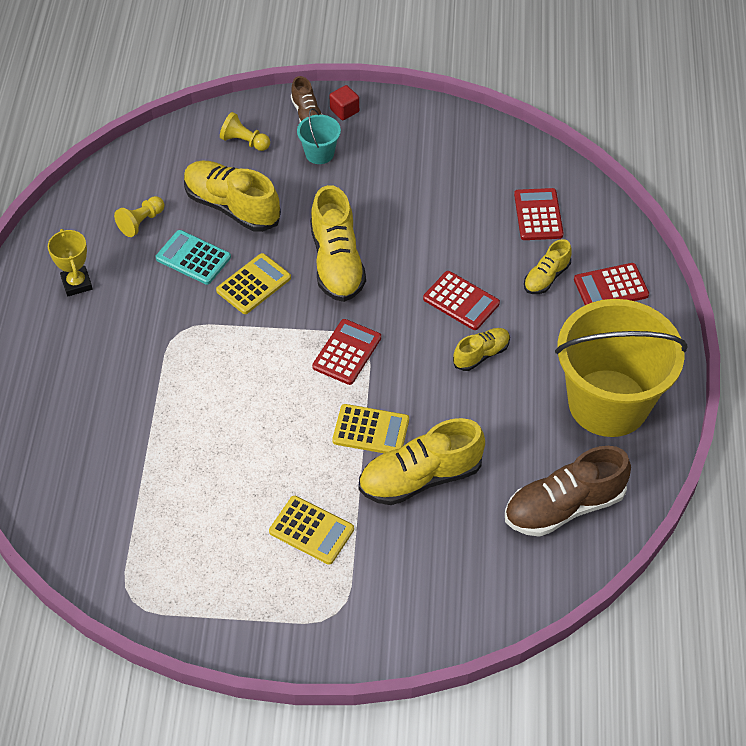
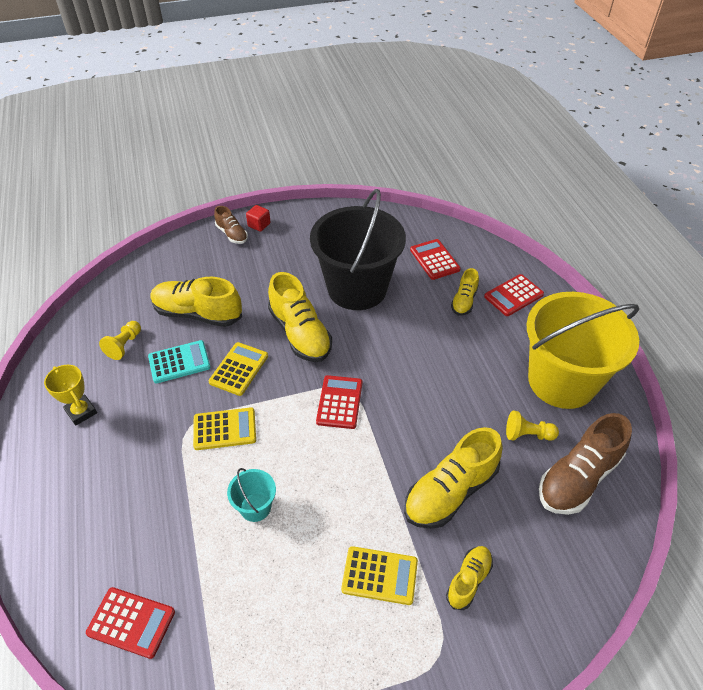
camera: 20 degrees left, 5 degrees down
(193, 258) = (179, 362): turquoise calculator -> turquoise calculator turned 150 degrees clockwise
(244, 142) = (190, 264): yellow pawn -> yellow pawn (527, 434)
(319, 153) = (252, 258): turquoise bucket -> turquoise bucket (255, 507)
(371, 430) = (389, 463): yellow calculator -> yellow calculator (224, 429)
(426, 226) = (357, 288): none -> black bucket
(461, 301) = (410, 336): red calculator -> red calculator (131, 622)
(481, 354) = (446, 372): yellow shoe -> yellow shoe (468, 580)

